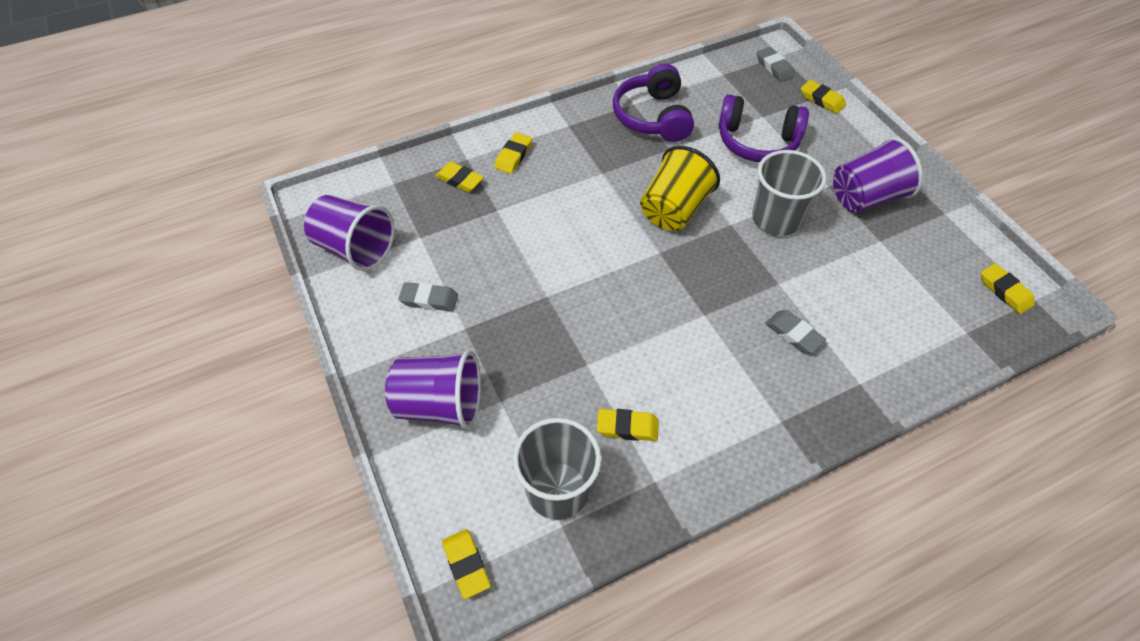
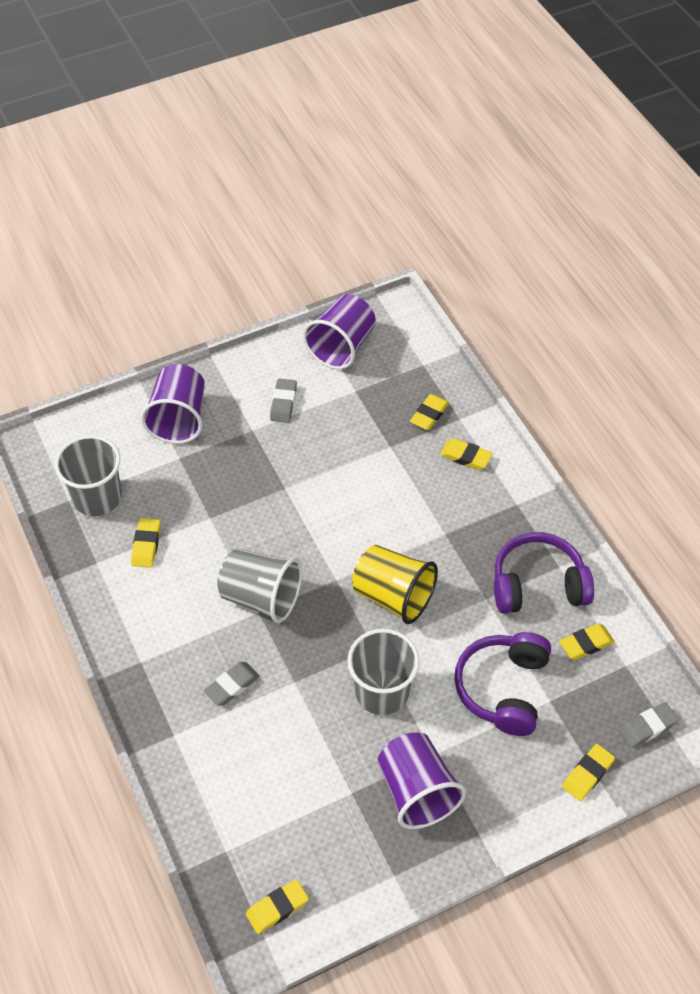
camera: 90 degrees right, 0 degrees up
(466, 565) = (48, 443): yellow eraser -> yellow eraser (586, 644)
(686, 313) = (261, 597): none -> grey cup

